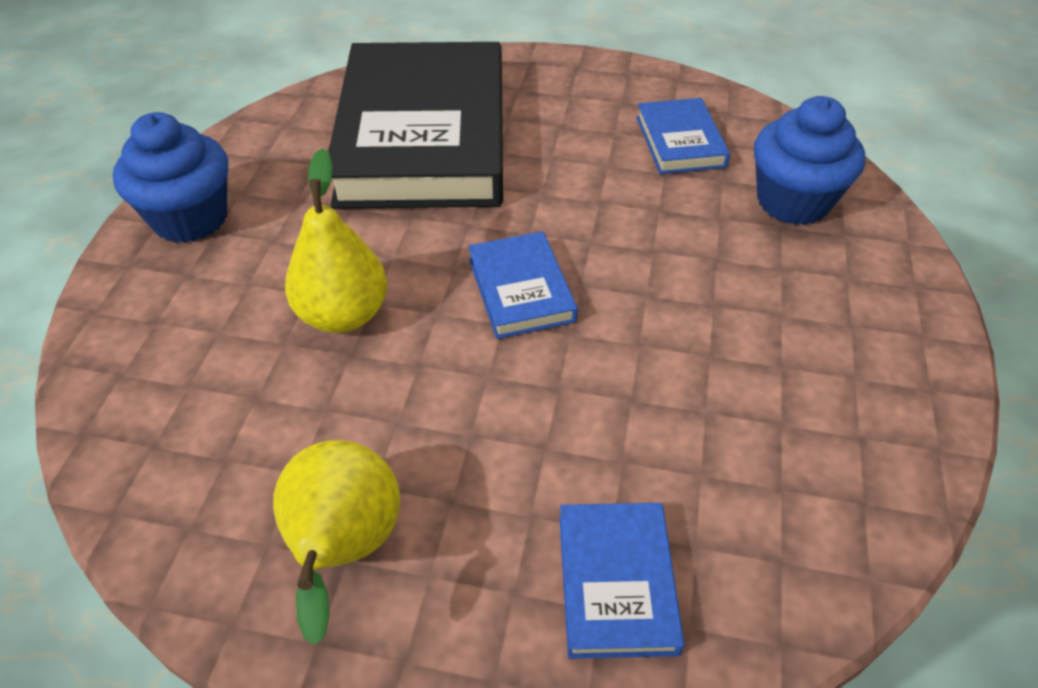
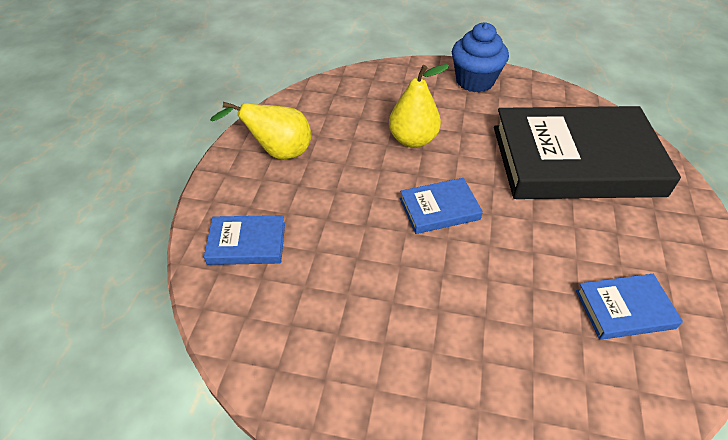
camera: 90 degrees right, 0 degrees up
(793, 201) = (567, 385): blue cupcake -> none

